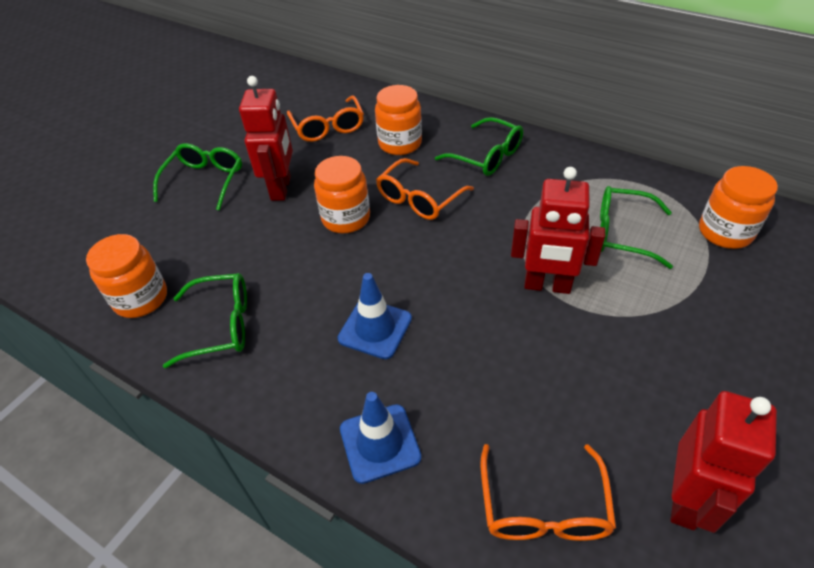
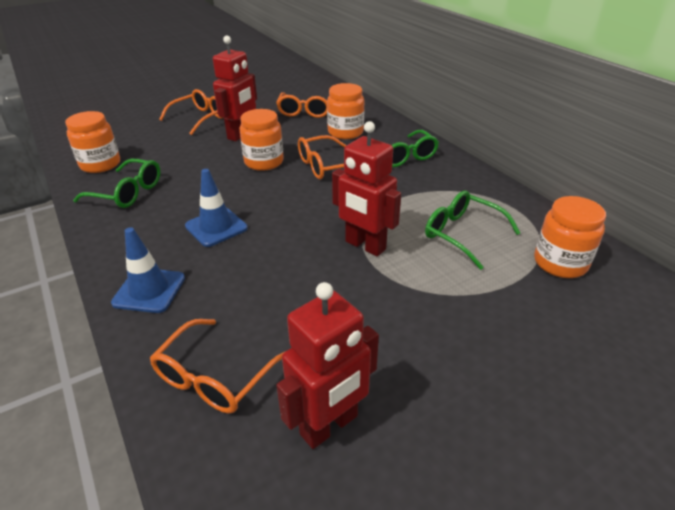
camera: 25 degrees right, 10 degrees down
(205, 180) = (200, 118): green glasses -> orange glasses

